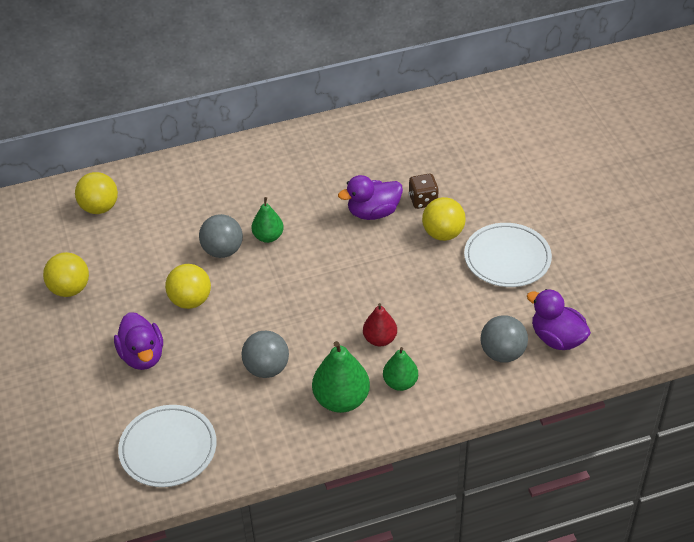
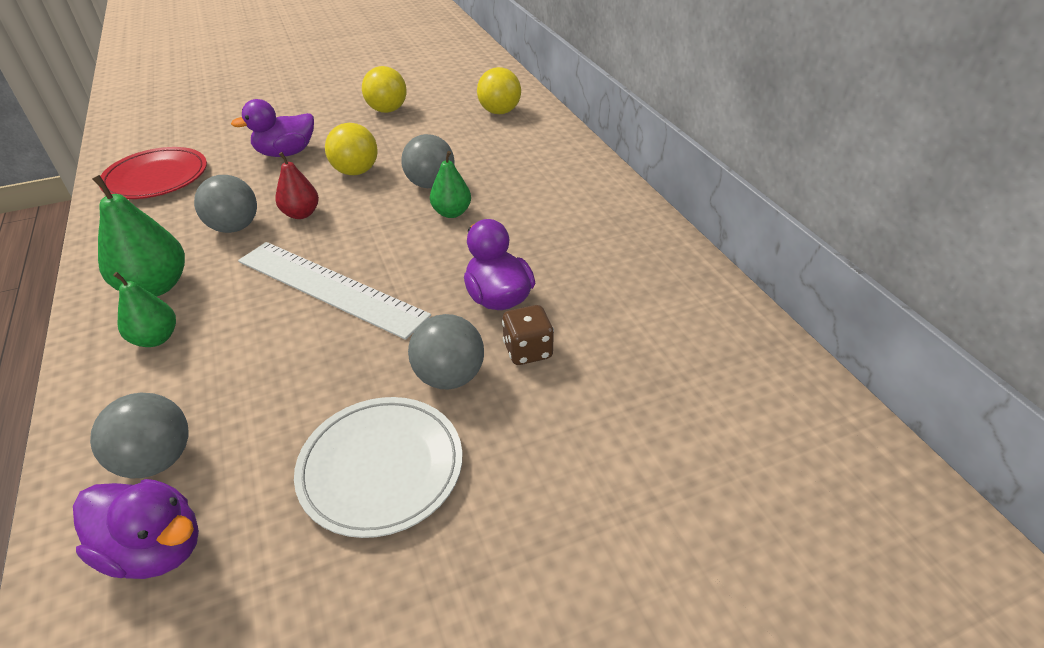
camera: 85 degrees right, 5 degrees down
(168, 448) = (156, 178): white plate -> red plate
(354, 298) = (330, 288): none -> white ruler
(380, 339) = (244, 315): red pear -> red pear (301, 214)
(443, 233) = (449, 377): yellow ball -> grey ball
(557, 338) = (156, 548): purple duck -> purple duck turned 75 degrees clockwise

